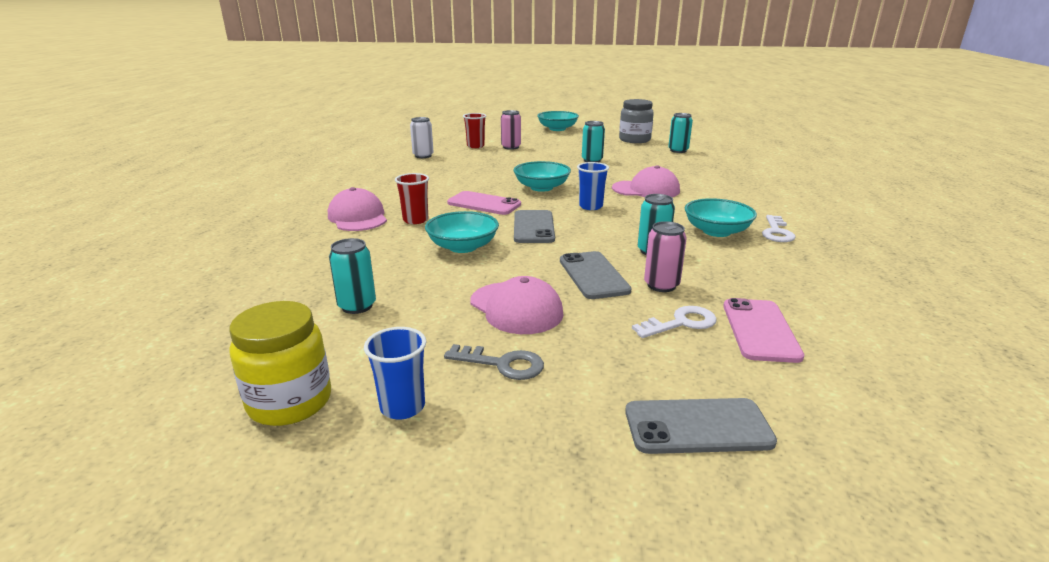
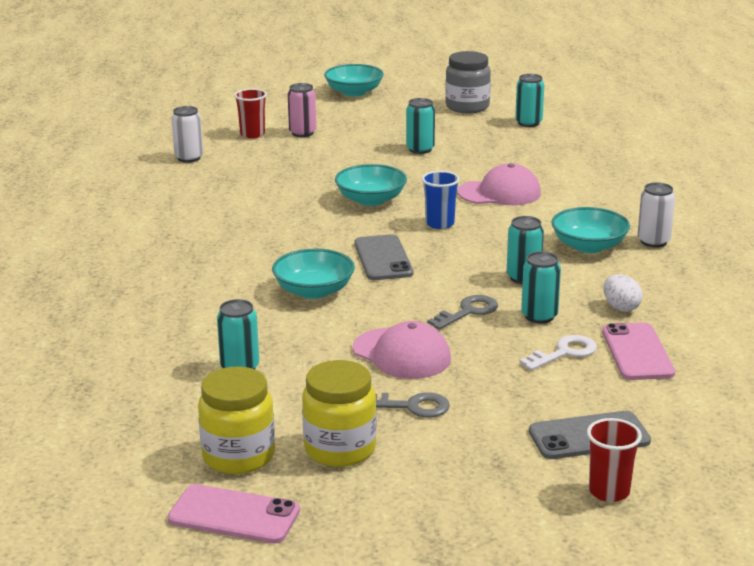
camera: 10 degrees left, 0 degrees up
(358, 217) = (166, 263): pink cap -> none
(402, 407) = (340, 449): blue cup -> yellow jar
(415, 220) = (239, 261): red cup -> red cup (609, 491)
(484, 204) = (310, 230): pink phone -> pink phone (234, 515)
(593, 275) = (468, 312): grey phone -> grey key
(661, 285) = (539, 316): pink can -> turquoise can
(744, 284) = (621, 307): none -> white egg
(776, 232) = (653, 241): white key -> white can

